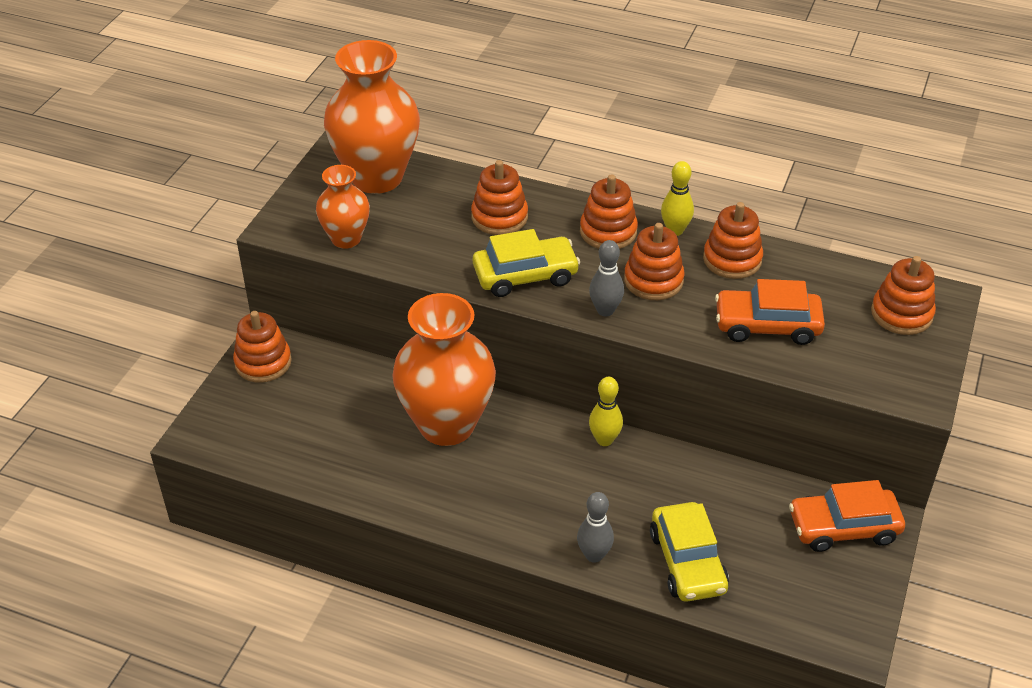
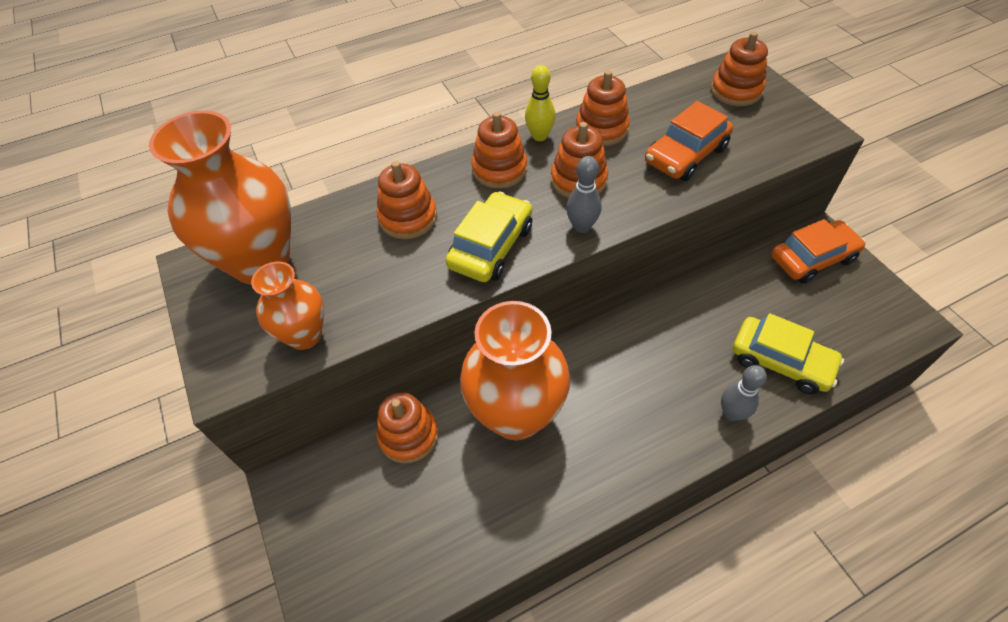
camera: 45 degrees left, 10 degrees up
(263, 362) = (307, 502): orange stacking toy -> orange stacking toy (408, 435)
(604, 440) = (625, 326): yellow bowling pin -> none
(843, 527) = (812, 258): orange car -> orange car turned 150 degrees counterclockwise

